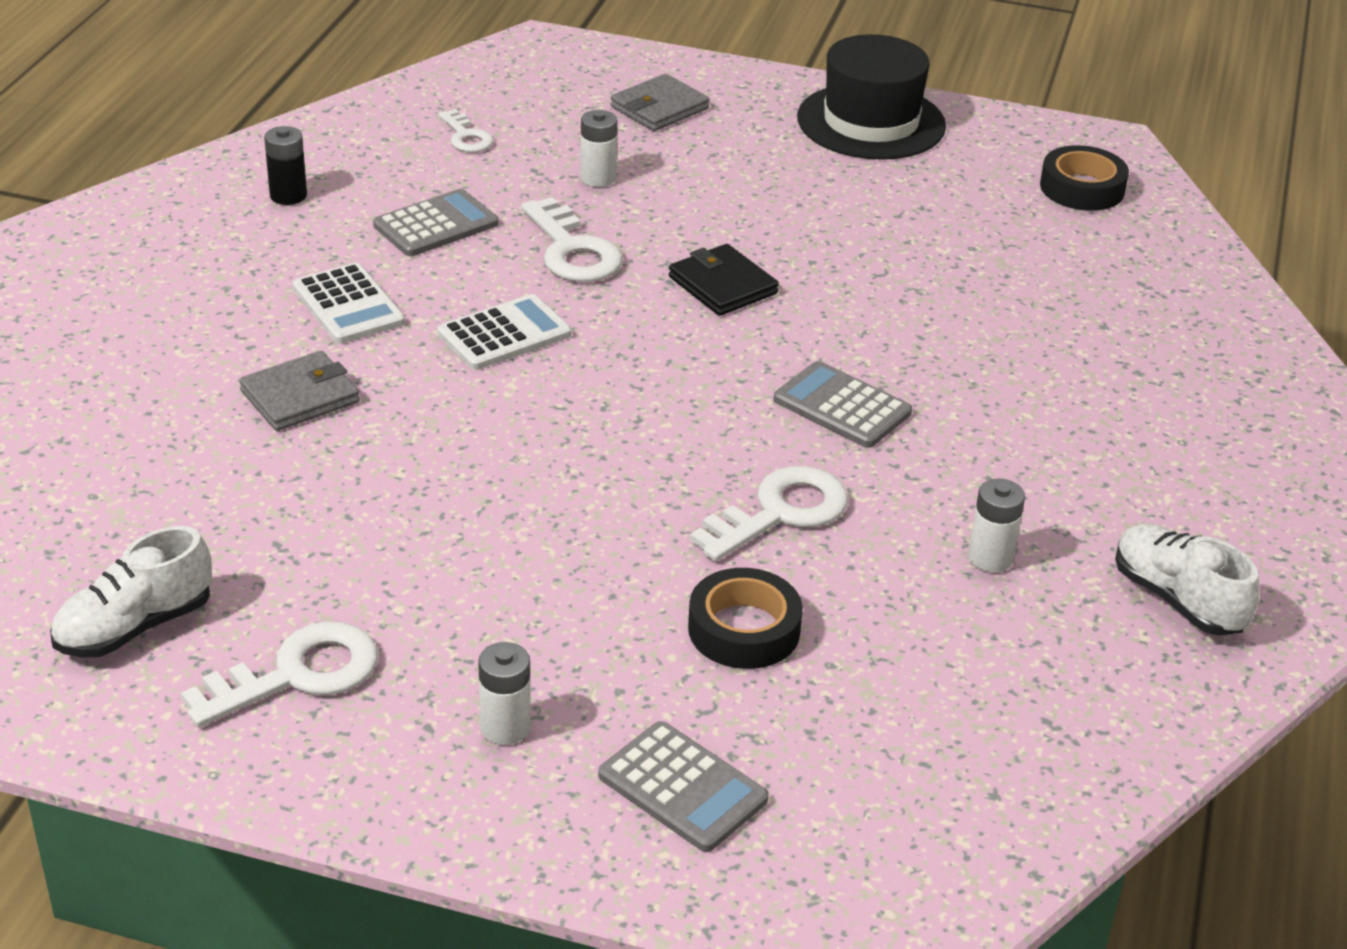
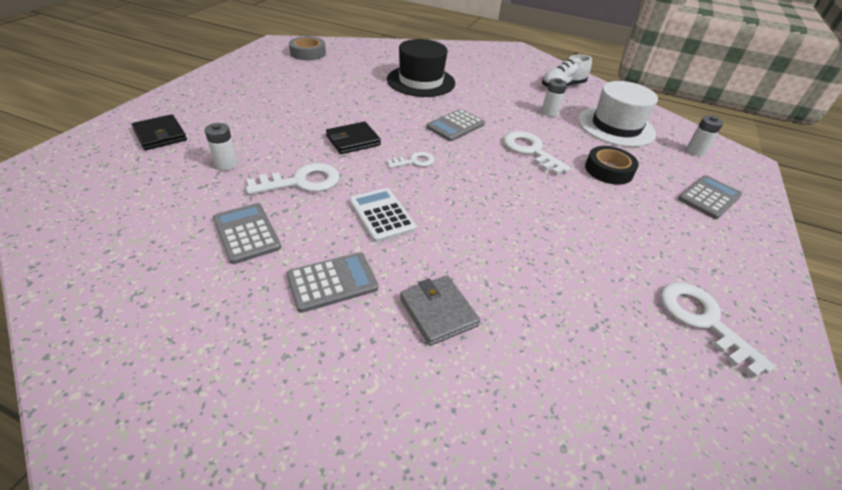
camera: 85 degrees left, 5 degrees up
(135, 627) = (698, 409): white shoe -> none
(288, 196) = (160, 311): black battery -> none
(348, 305) = (332, 282): white calculator -> grey calculator
(466, 136) = (136, 210): white key -> white key (414, 161)
(505, 727) = (701, 243): white battery -> white battery (695, 151)
(659, 108) = (160, 135): grey wallet -> black wallet
(871, 122) = (223, 83): black hat -> black hat (421, 81)
(975, 678) = (616, 126): none -> white hat
(1082, 188) = (308, 53): black tape -> grey tape

